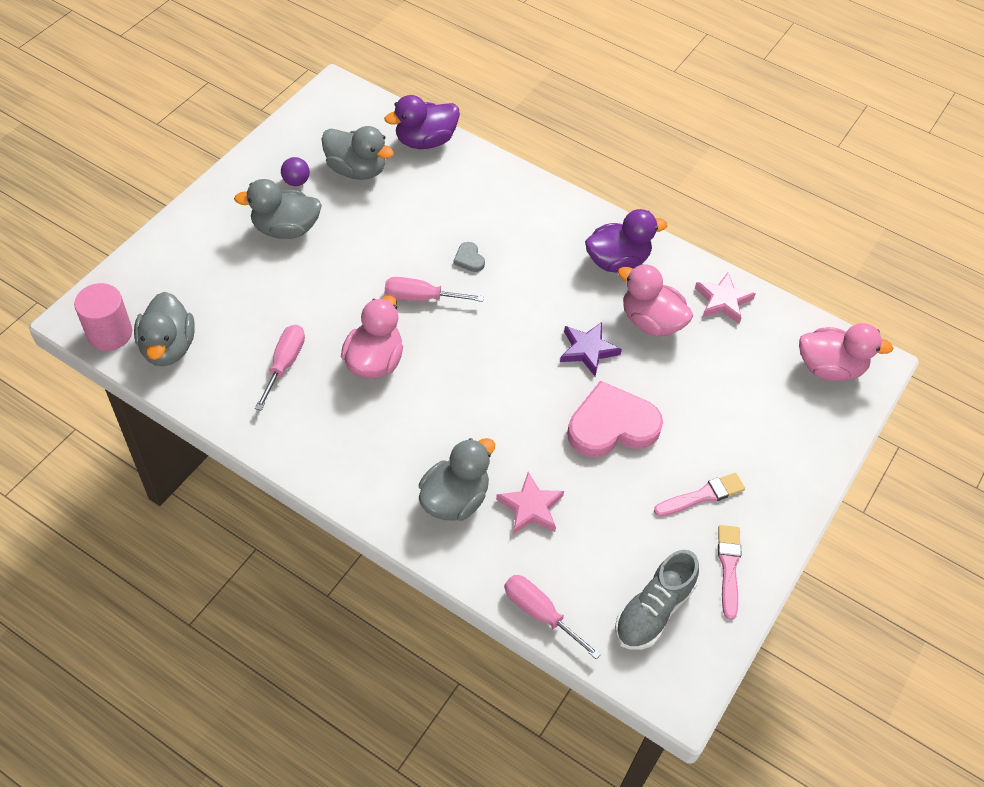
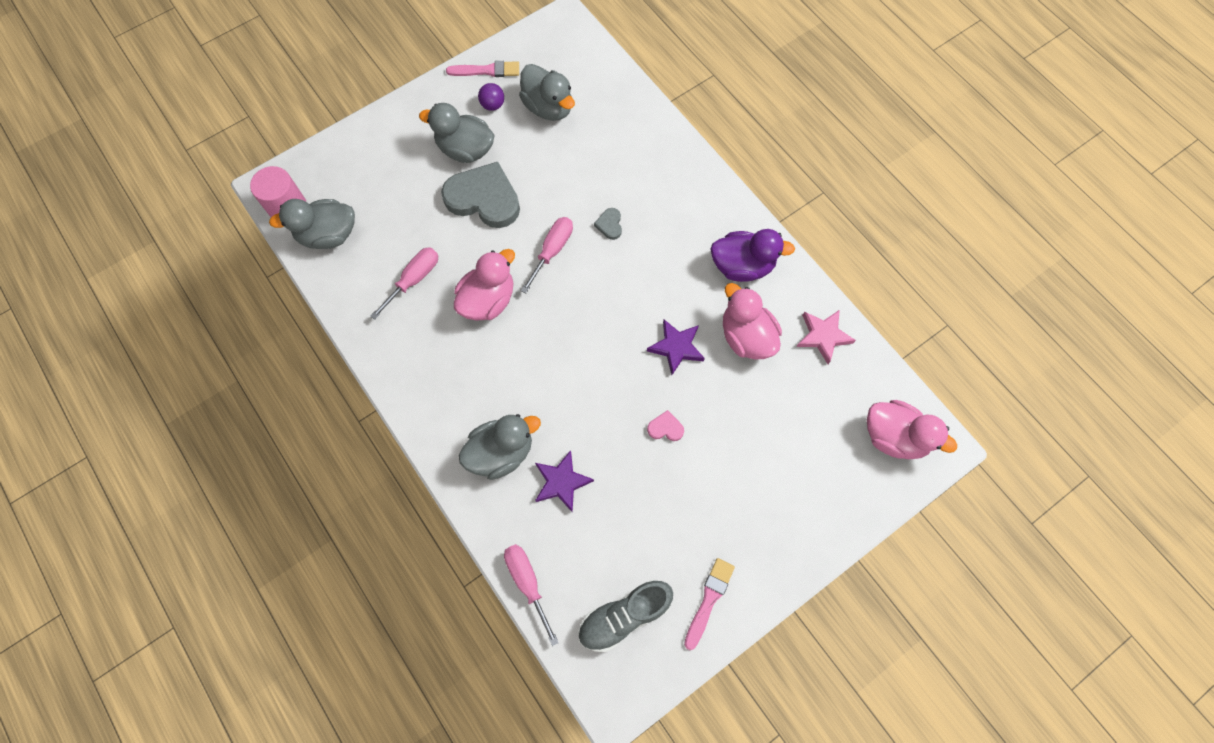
camera: 25 degrees right, 15 degrees up
(168, 347) = (328, 235): grey duck -> grey duck turned 60 degrees clockwise
(326, 269) = (484, 198): none -> grey heart
(421, 298) = (552, 251): pink screwdriver -> pink screwdriver turned 90 degrees clockwise
(425, 141) = (620, 94): purple duck -> none
(531, 507) = (562, 482): pink star -> purple star
(611, 425) = (665, 428): pink heart -> pink heart, size x0.41
(702, 495) = (716, 523): pink brush -> pink brush (487, 70)

